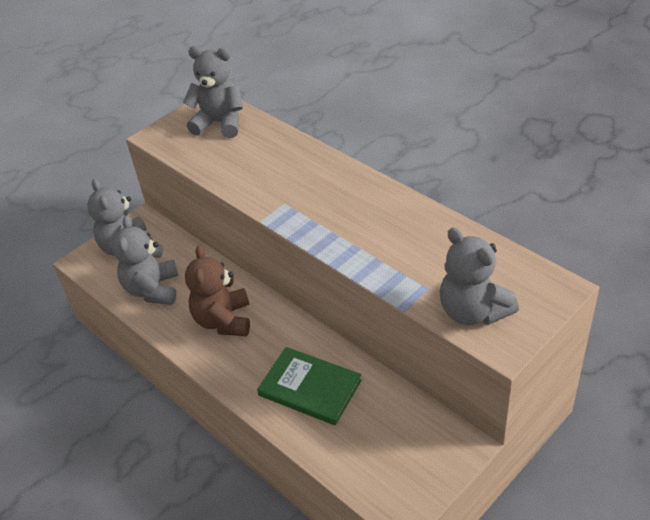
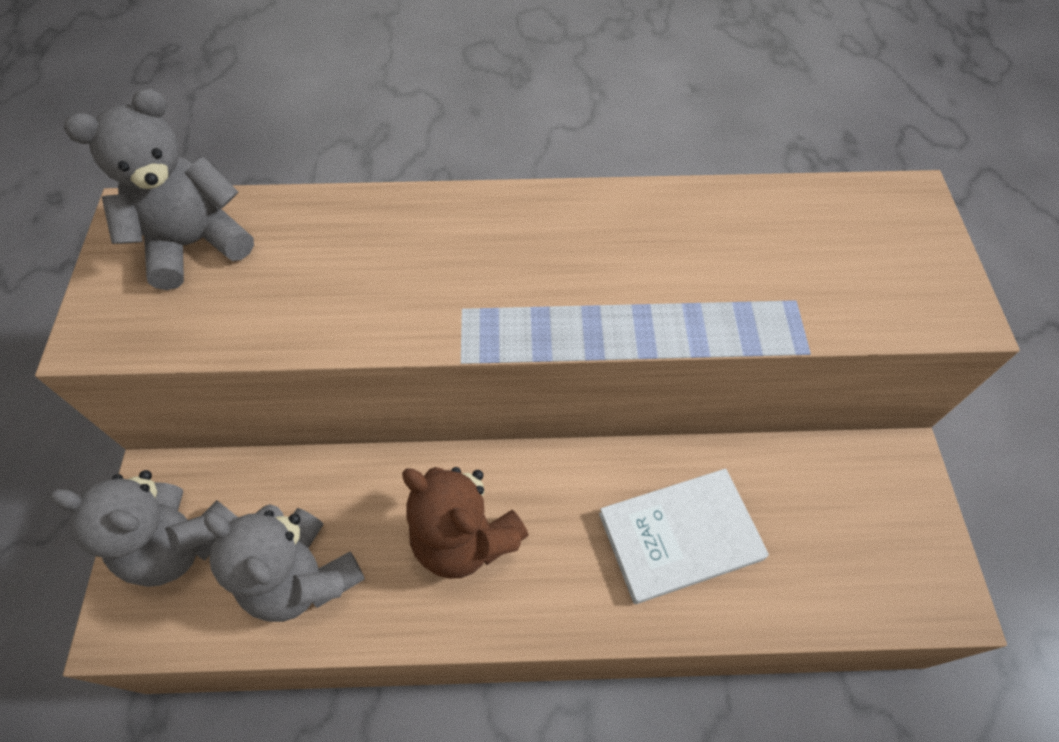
camera: 50 degrees left, 15 degrees up
(310, 388) = (680, 536): green book -> white book
(473, 311) = (877, 293): grey teddy bear -> none

